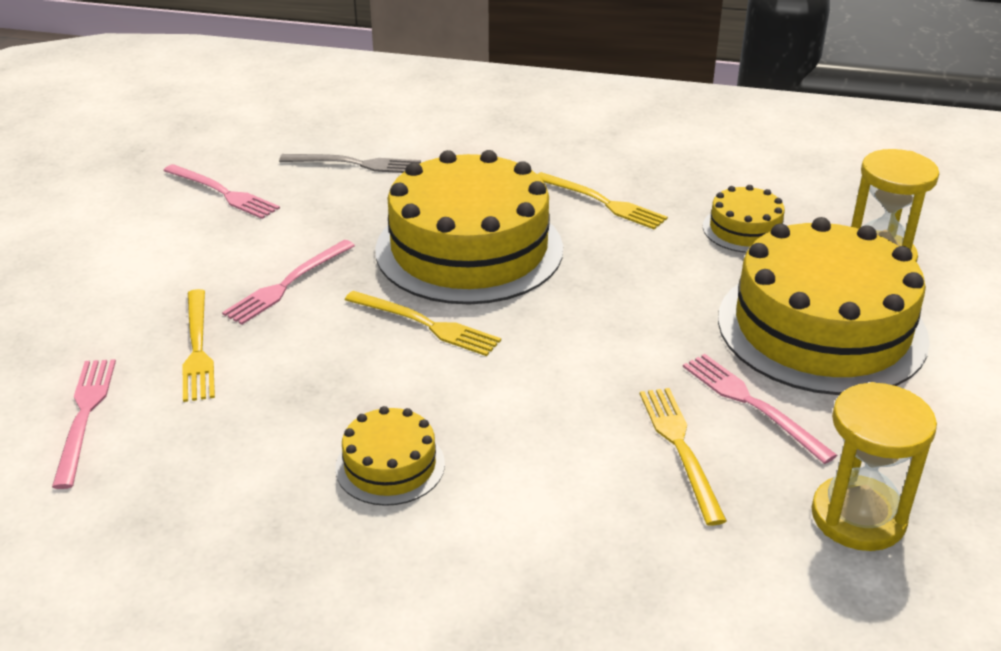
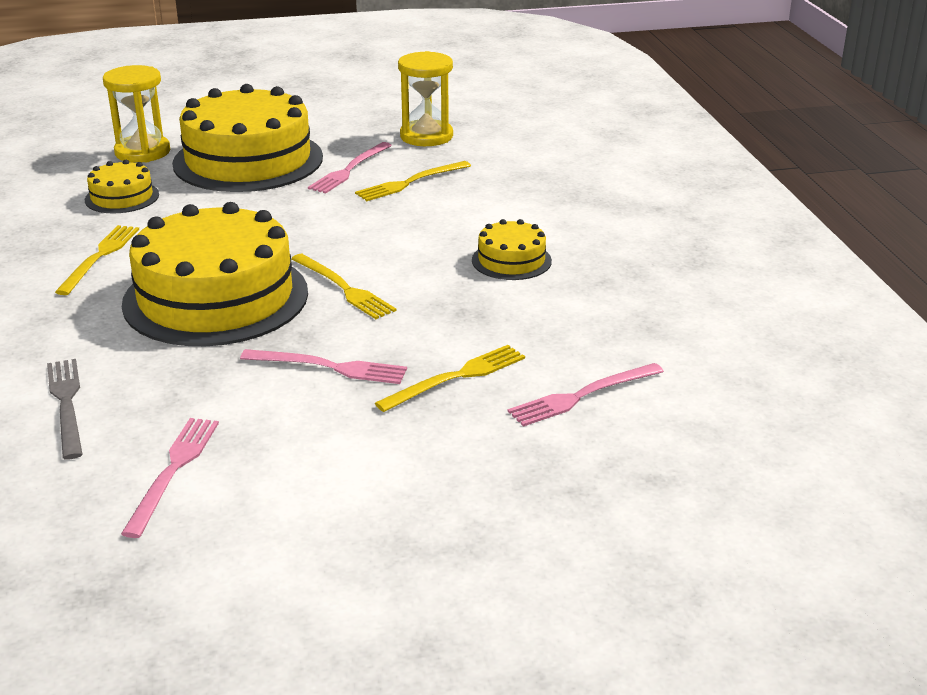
camera: 115 degrees left, 5 degrees down
(426, 324) = (343, 288): yellow fork -> yellow fork turned 135 degrees clockwise

